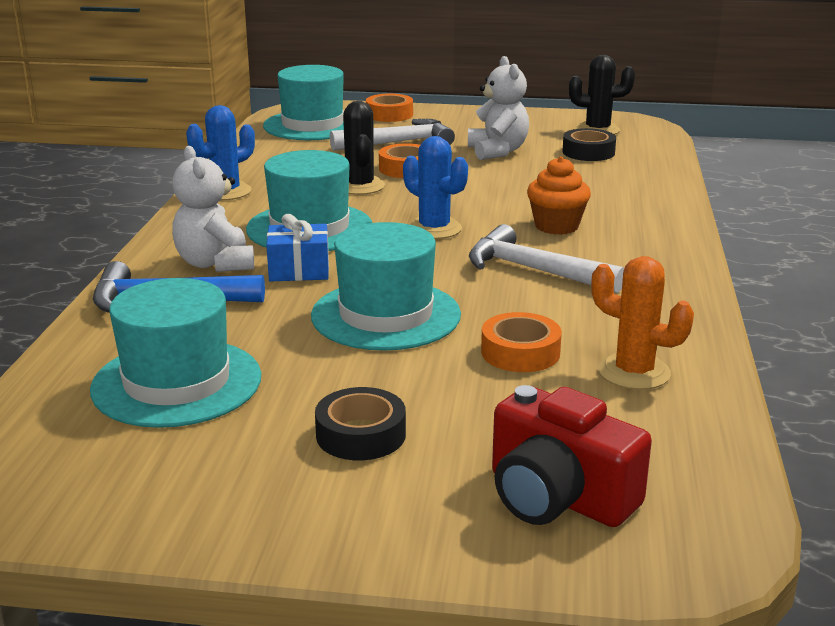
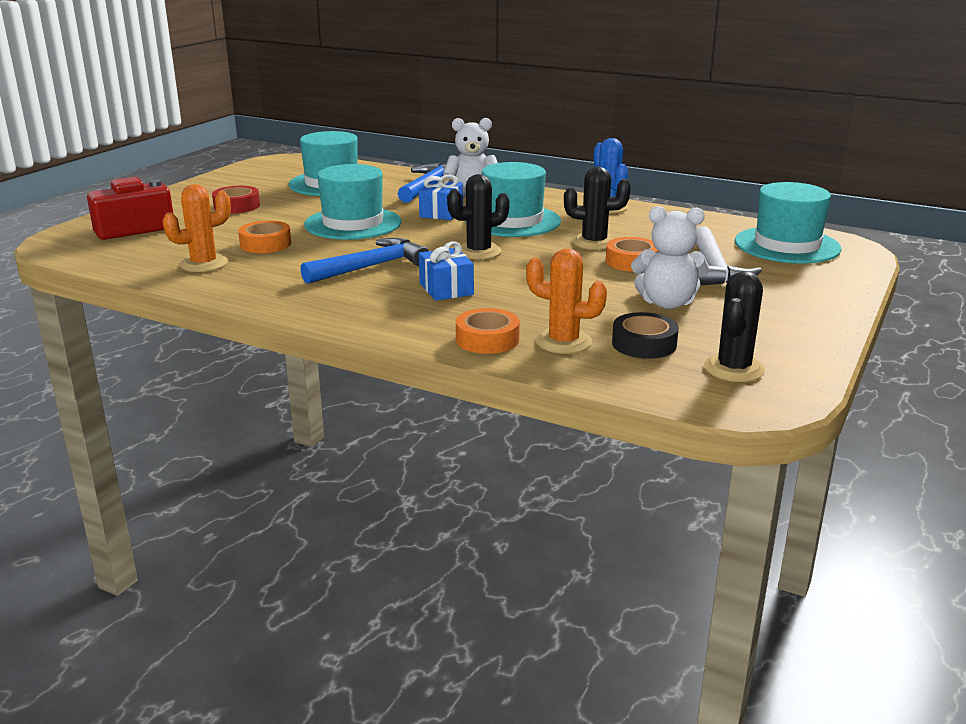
camera: 110 degrees right, 0 degrees up
(361, 435) = (237, 206): black tape -> red tape
(389, 114) = (823, 278): orange tape -> orange tape (487, 339)
(434, 229) = (478, 252): blue cactus -> black cactus
(534, 270) = (371, 267): white hammer -> blue hammer
(556, 226) = (446, 289): orange cupcake -> blue gift
(617, 173) = (563, 342): none -> orange cactus

